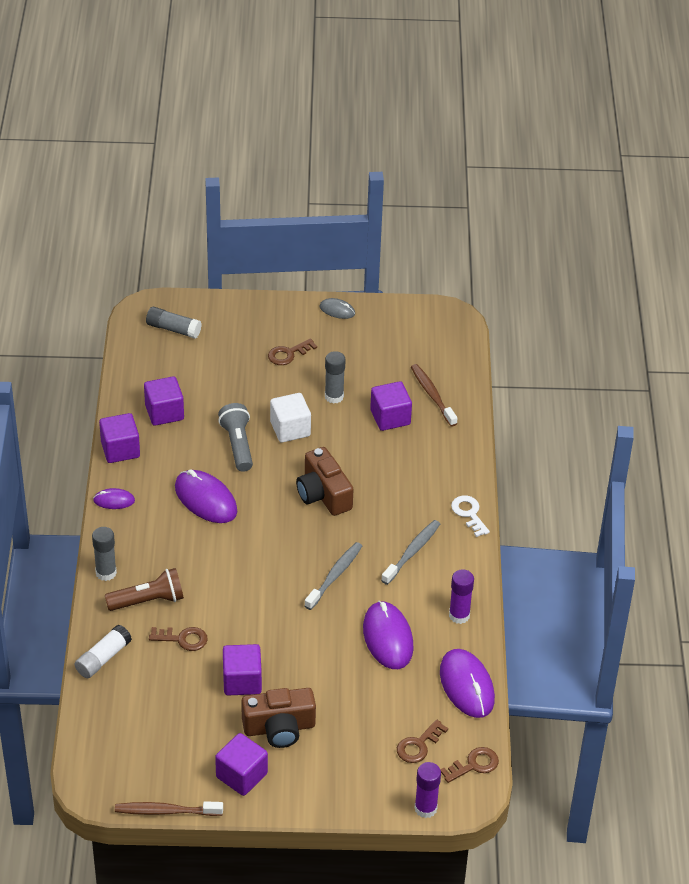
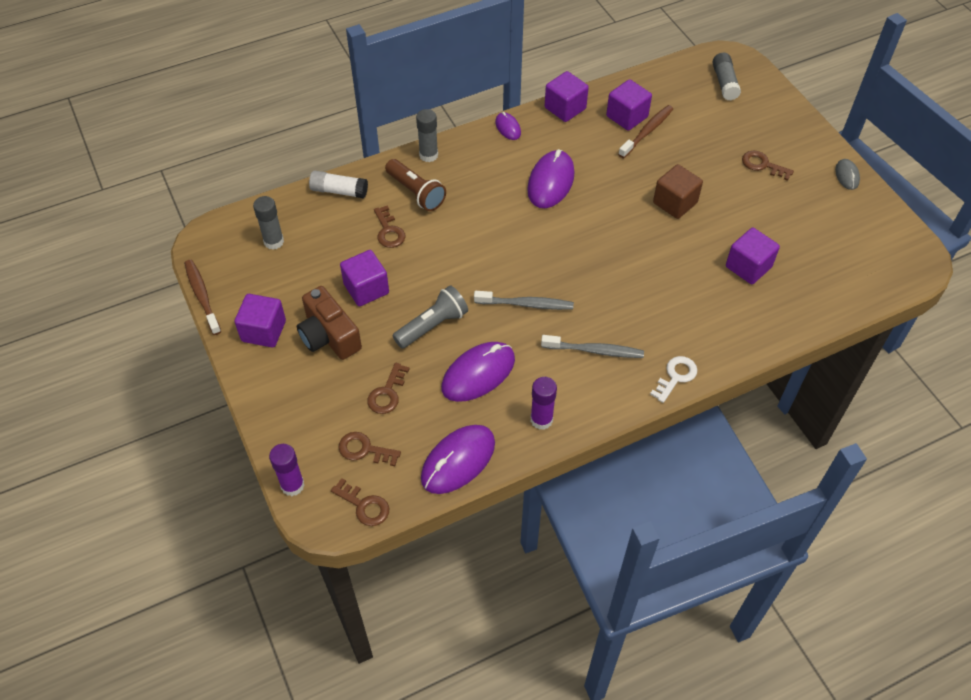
camera: 65 degrees right, 10 degrees up
(238, 445) = (628, 176): grey flashlight -> grey flashlight (432, 325)
(290, 429) = (675, 203): white cube -> brown cube
(323, 494) = (616, 257): brown camera -> none
(334, 396) = (739, 216): grey glue stick -> grey glue stick (274, 241)
(369, 708) = (387, 393): none -> brown key
(432, 395) = (804, 287): brown toothbrush -> brown toothbrush (647, 132)

